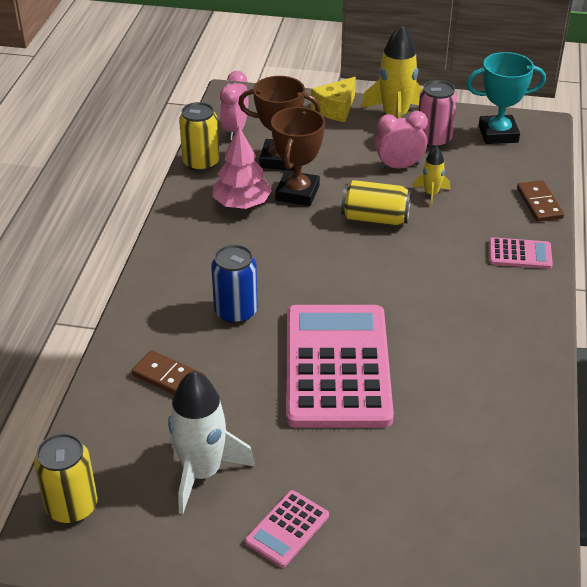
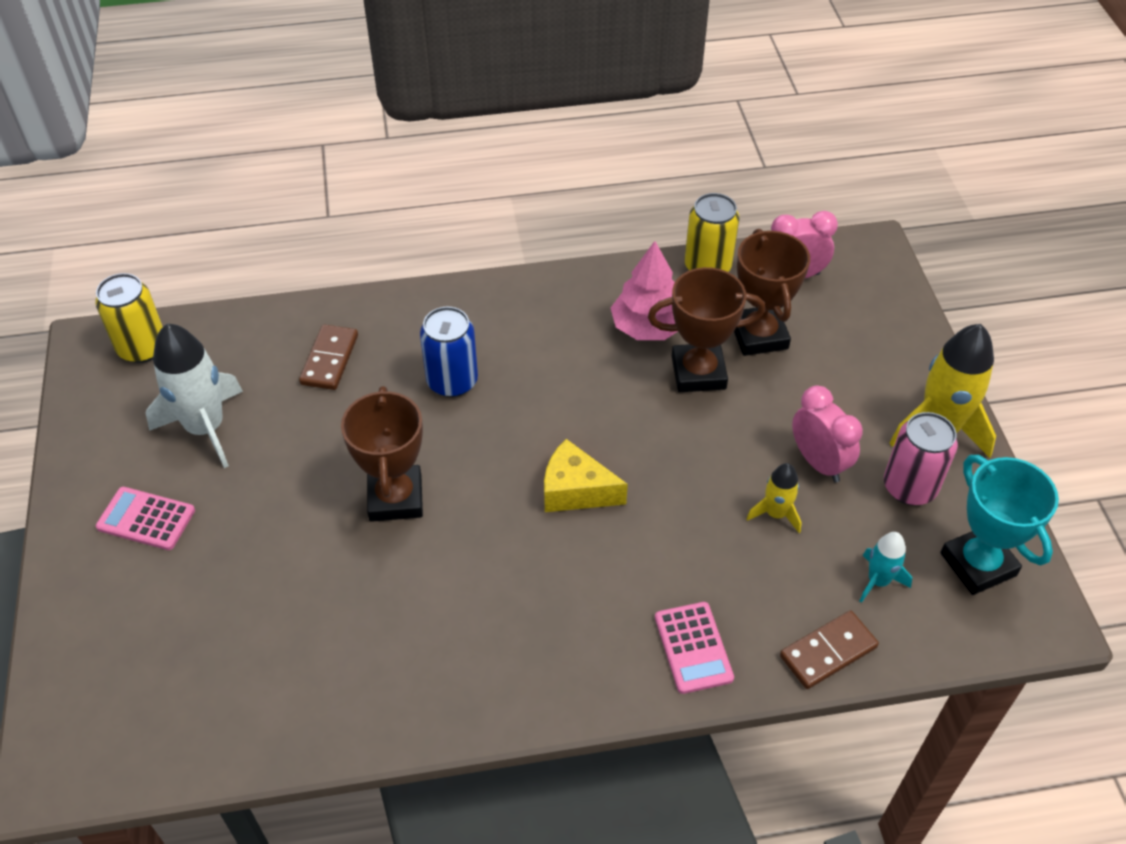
camera: 70 degrees right, 10 degrees up
(335, 109) = (911, 359): yellow cheese -> yellow cheese (575, 490)
(337, 366) = (395, 498): pink calculator -> brown trophy
(375, 218) = (688, 465): yellow can -> none
(496, 171) = (878, 581): none -> turquoise rocket

